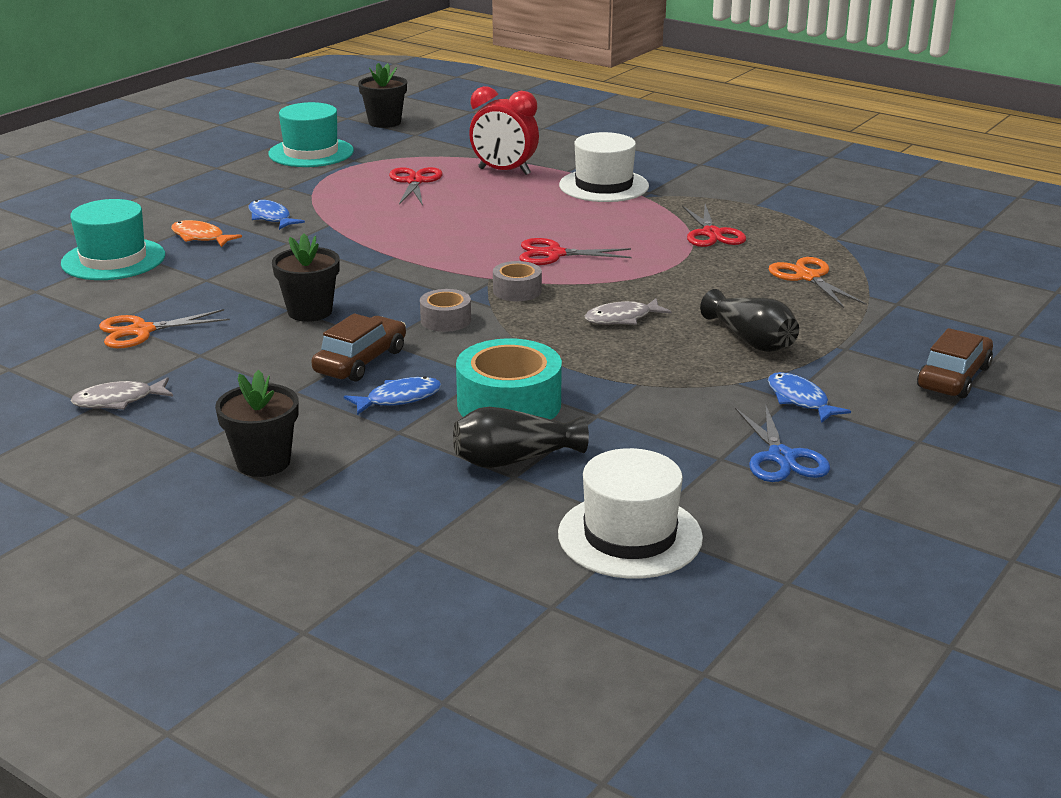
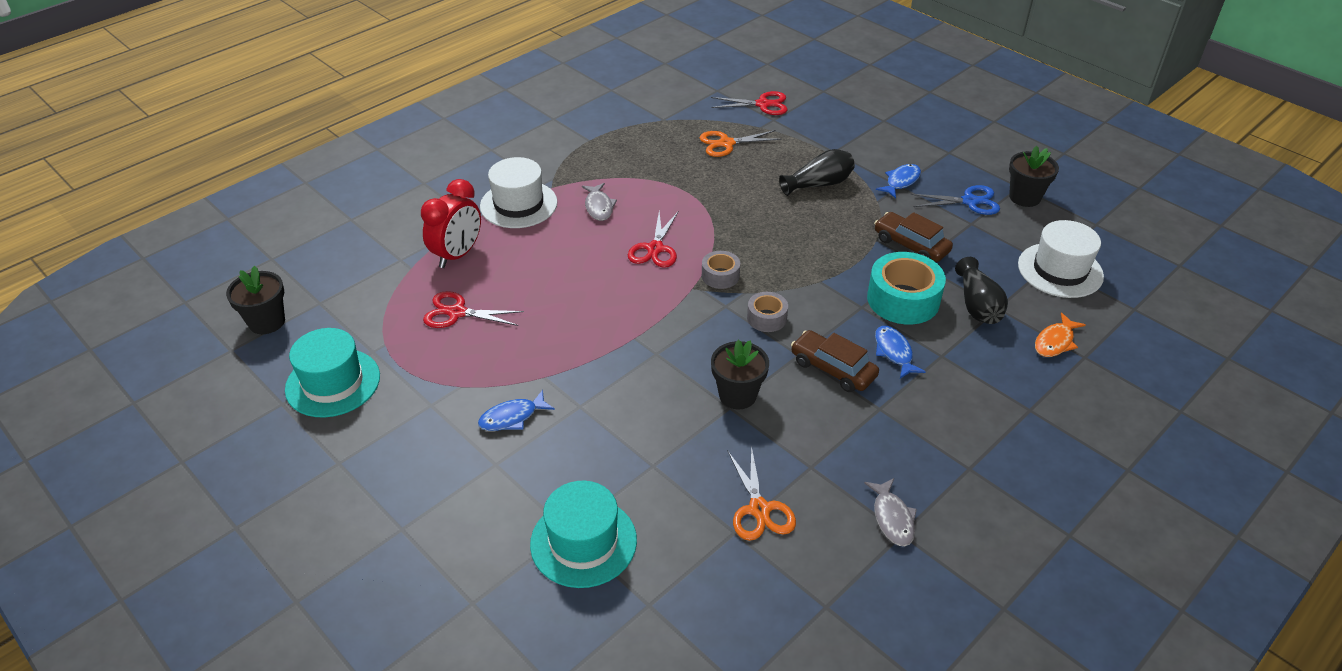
camera: 80 degrees left, 15 degrees up
(200, 237) = (545, 472): orange fish -> orange fish (1055, 342)
(263, 462) = (987, 427): black flower pot -> black flower pot (1024, 197)
(622, 318) = (778, 232): grey fish -> grey fish (599, 207)
(712, 234) = (639, 169): red scissors -> red scissors (763, 104)
(800, 400) = (901, 181): blue fish -> blue fish turned 150 degrees clockwise
(953, 377) = (875, 123): brown car -> brown car (911, 245)

